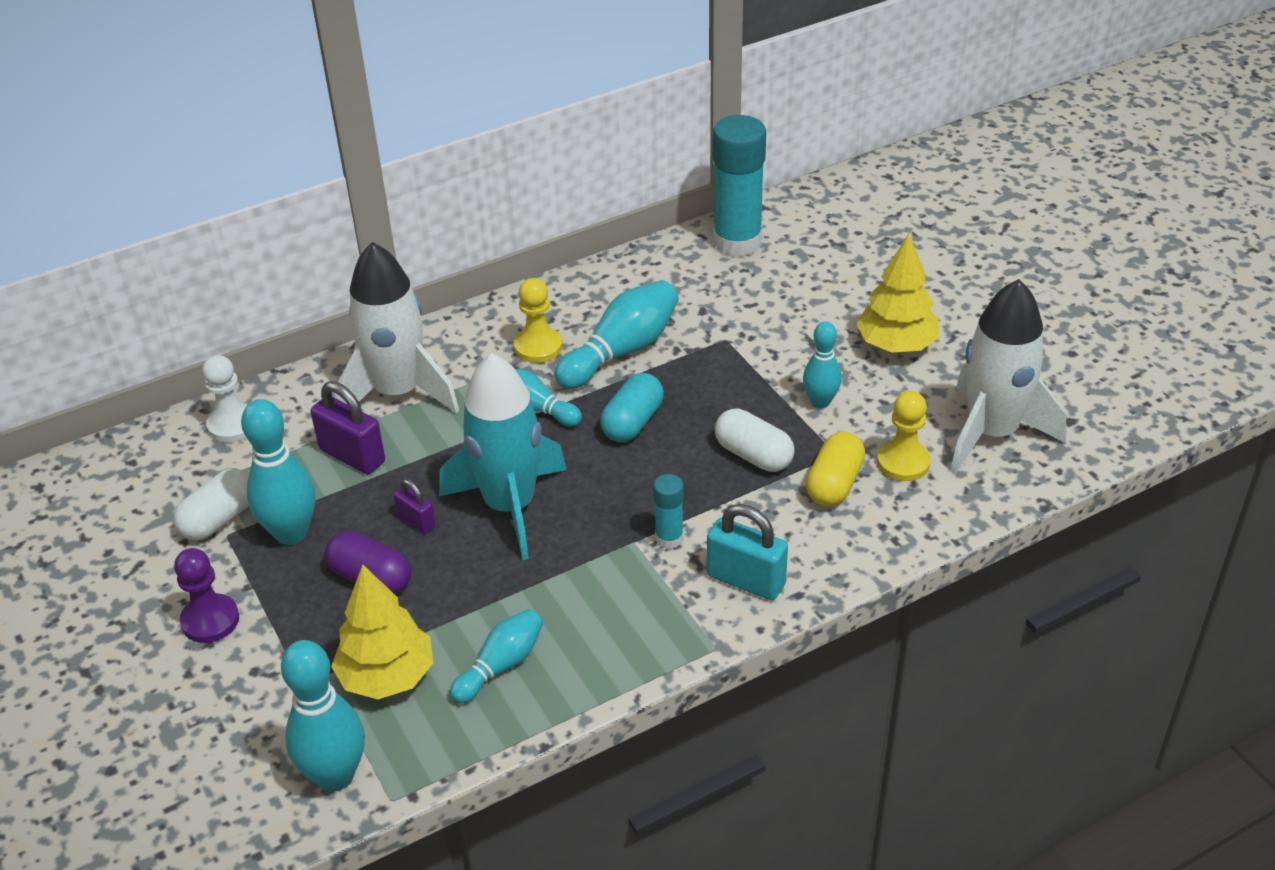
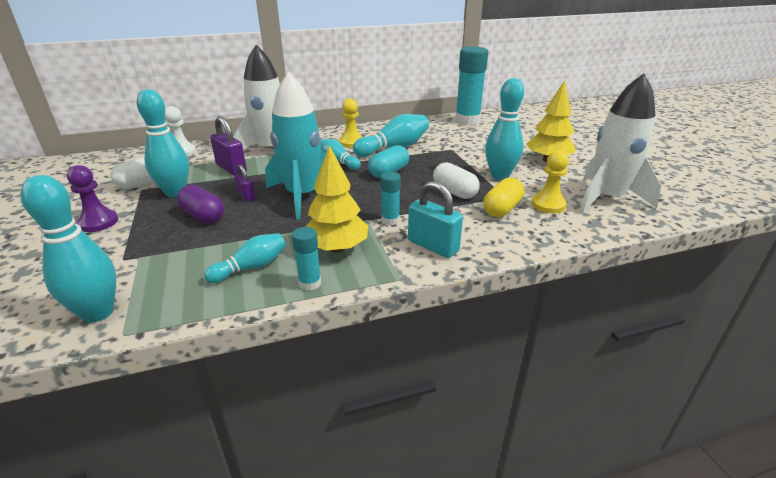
camera: 10 degrees right, 10 degrees down
(387, 677) = (176, 263): yellow tree -> yellow tree (336, 248)
(596, 678) = (310, 283): none -> turquoise glue stick
(820, 402) = (500, 176): turquoise bowling pin -> turquoise bowling pin, size x1.60

